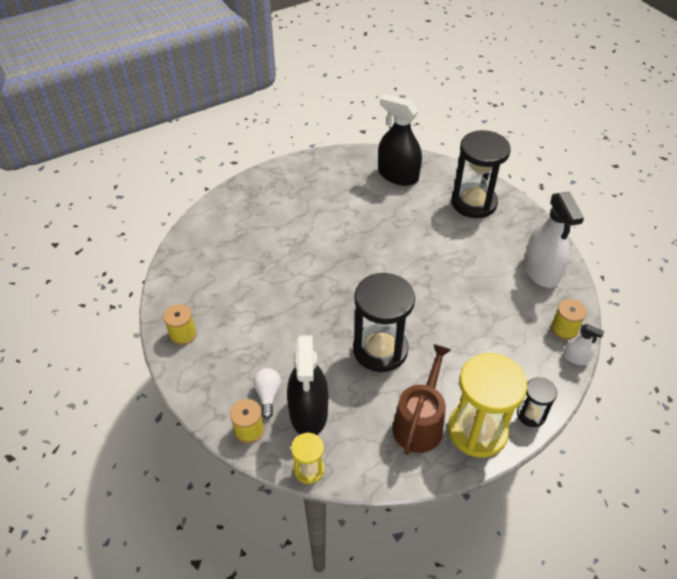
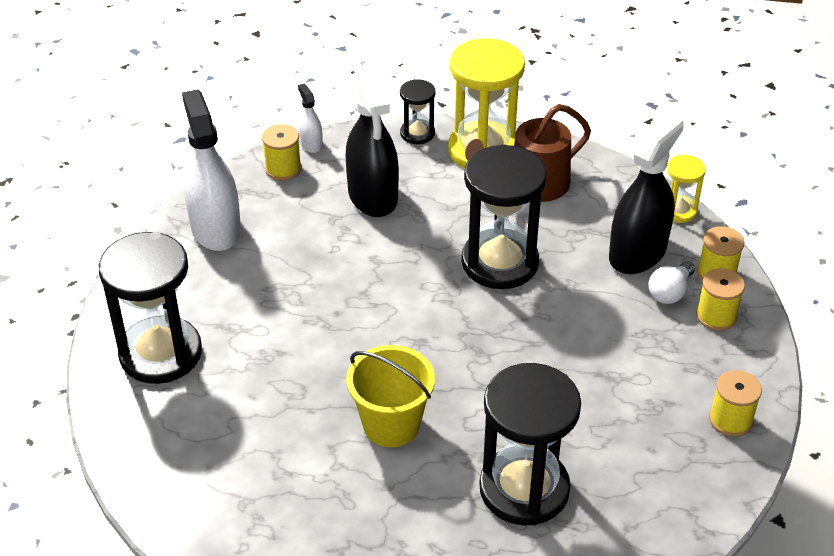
camera: 140 degrees left, 5 degrees down
(229, 396) = (716, 316): none -> yellow spool
(259, 243) = (524, 489): none -> black hourglass
(342, 234) = (391, 425): none -> yellow bucket
(398, 175) = (198, 467): black spray bottle -> black spray bottle (373, 196)
(541, 271) = (215, 228): white spray bottle -> white spray bottle turned 45 degrees counterclockwise

